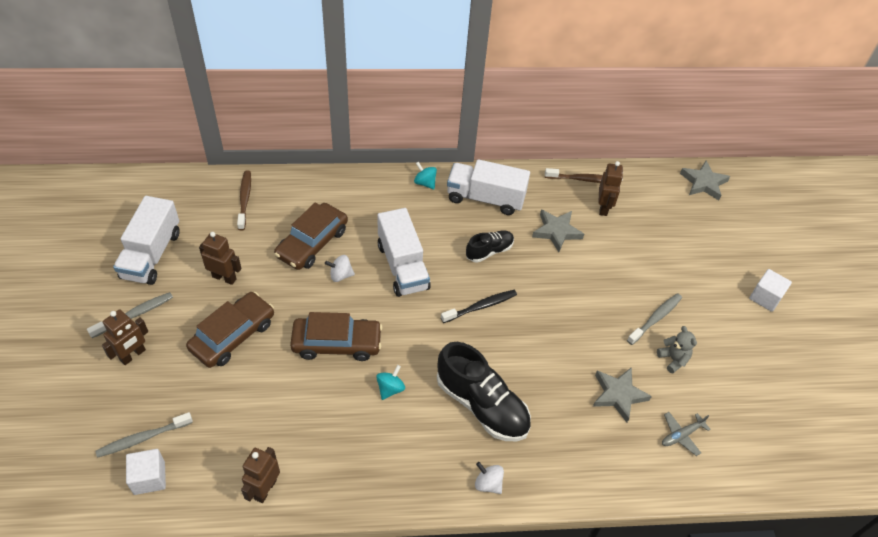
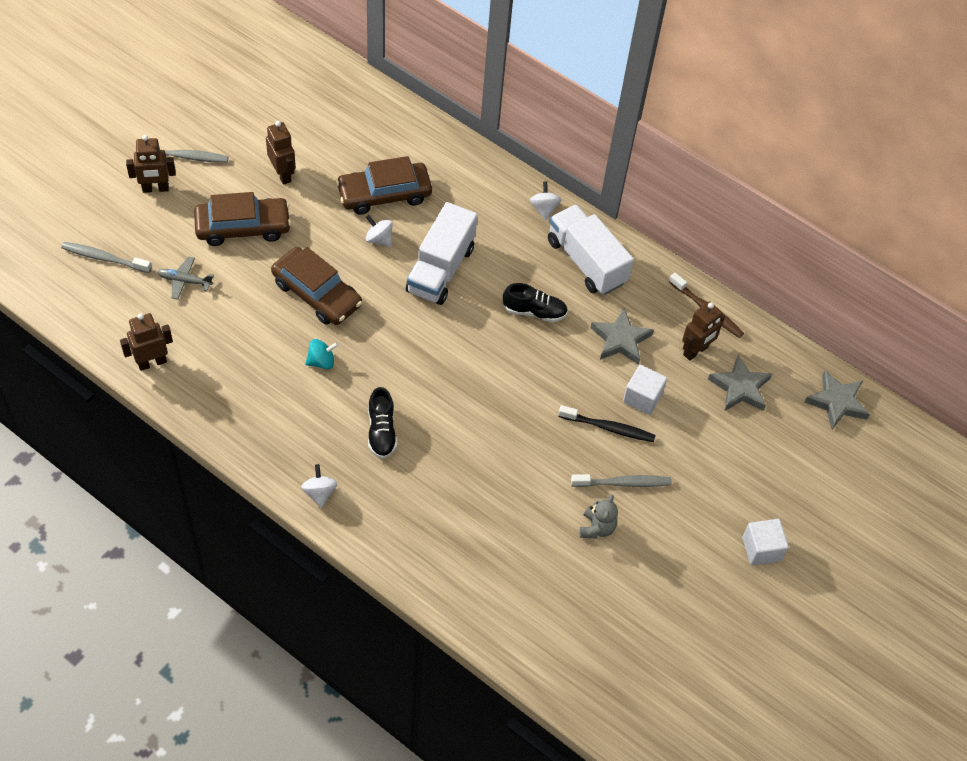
camera: 40 degrees right, 5 degrees up
(149, 478) = (82, 291): white cube -> white cube (642, 398)
(151, 255) = (245, 115): white truck -> none
(244, 199) = (366, 116): brown toothbrush -> none
(425, 183) = (544, 208): turquoise spinning top -> white spinning top
(481, 306) = (471, 353): black toothbrush -> black toothbrush (608, 428)
(482, 405) = (381, 431): black shoe -> black shoe, size x0.55
(618, 395) = (509, 516): grey star -> grey star (740, 388)
(681, 435) = (526, 590): grey plane -> grey plane (184, 281)

